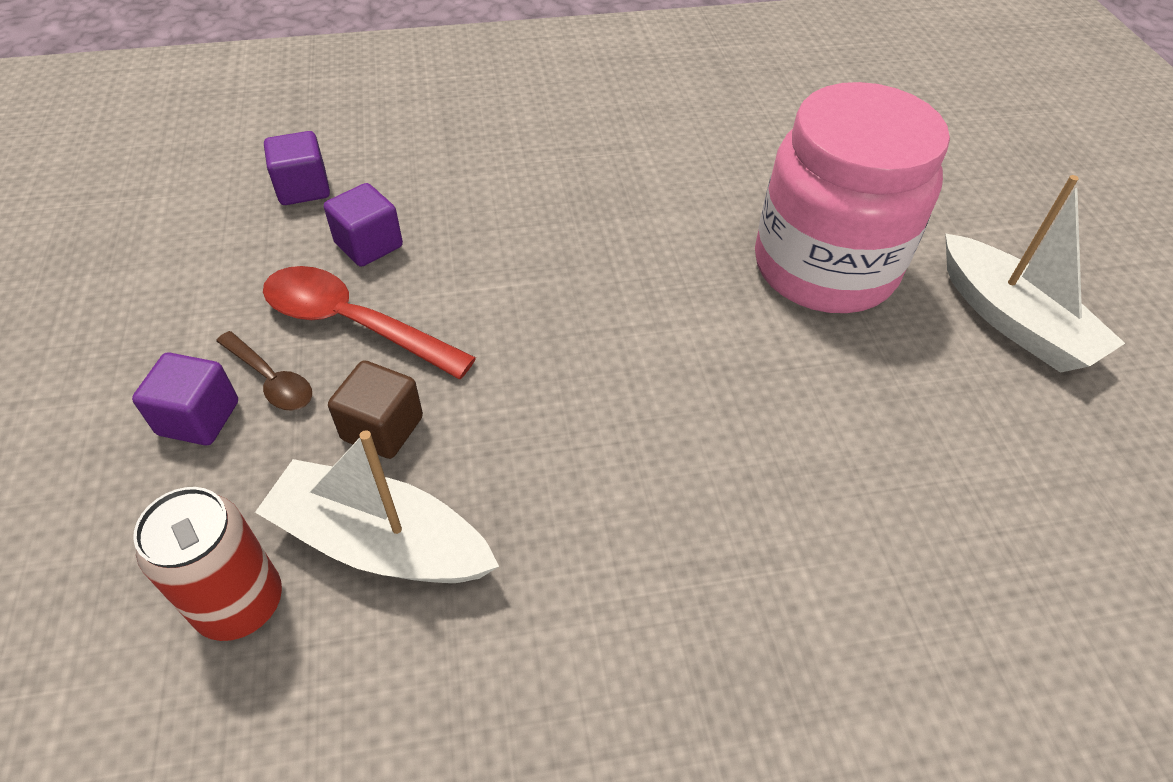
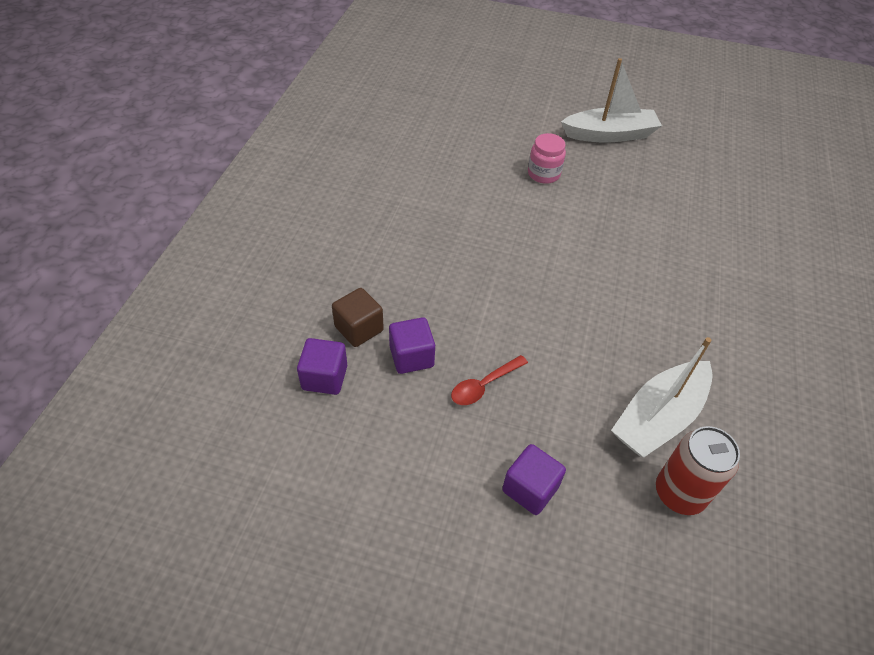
camera: 65 degrees left, 0 degrees up
(271, 380) = (514, 441): brown spoon -> none
(353, 324) = (484, 385): red spoon -> red spoon, size x0.57
(382, 428) = (578, 394): brown cube -> brown cube (359, 329)
(824, 267) = (543, 174): pink jar -> pink jar, size x0.41

